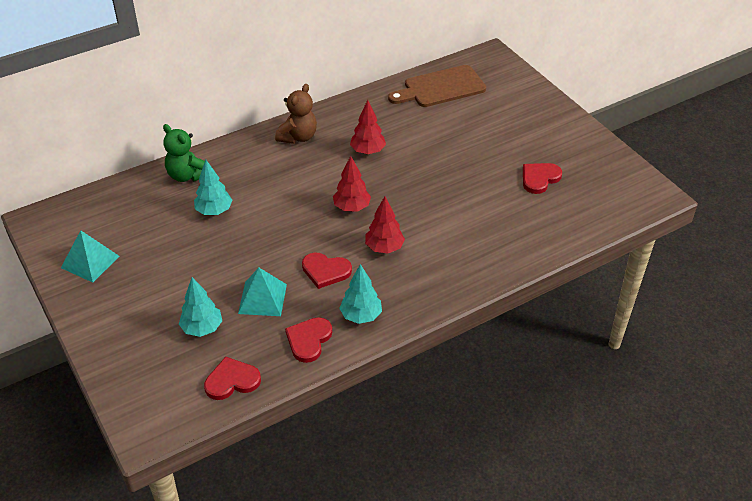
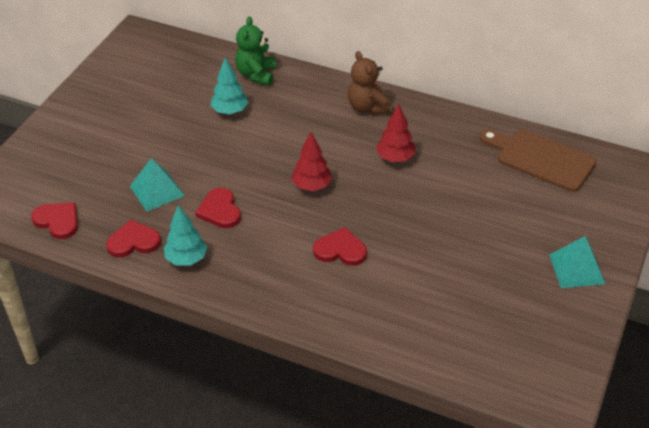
camera: 55 degrees right, 0 degrees up
(90, 262) = (118, 81): turquoise pyramid -> turquoise pyramid (576, 269)
(202, 328) = (98, 175): turquoise tree -> none
(298, 137) = (368, 107): brown teddy bear -> brown teddy bear turned 75 degrees clockwise
(384, 248) = (281, 232): red tree -> none
(539, 178) = (484, 294): red heart -> red heart (340, 250)

